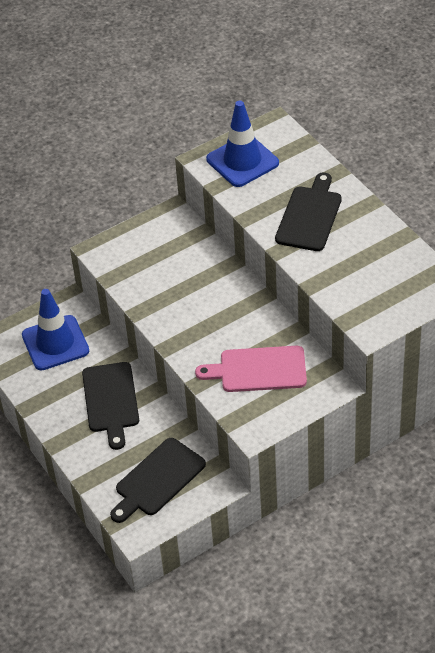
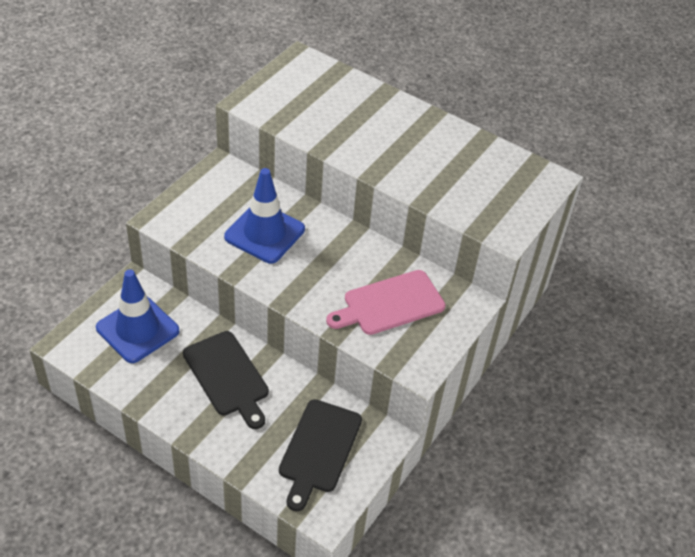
camera: 30 degrees left, 0 degrees up
(242, 161) = (288, 97): blue traffic cone -> blue traffic cone (264, 233)
(309, 216) = (383, 136): black cutting board -> none

